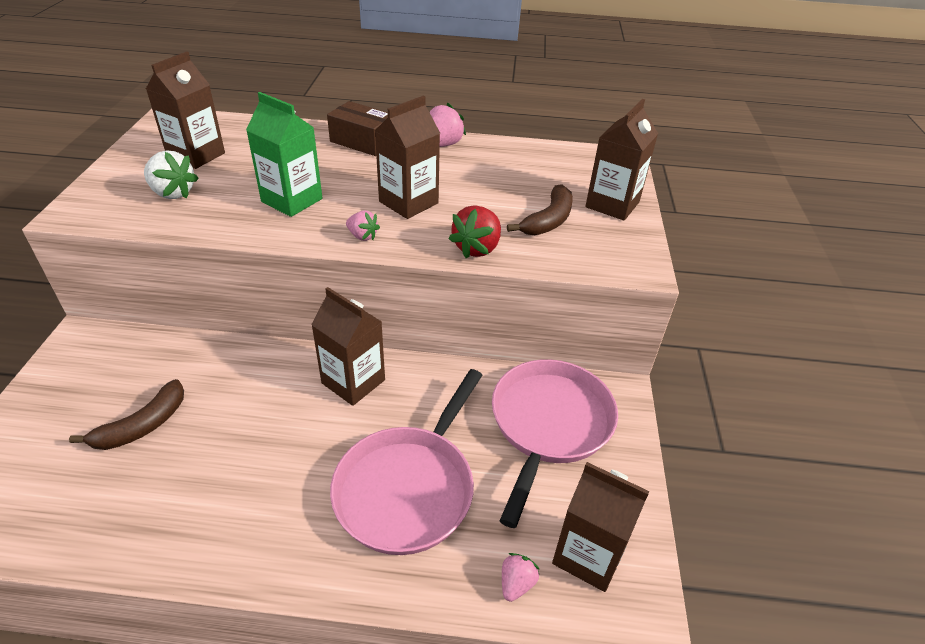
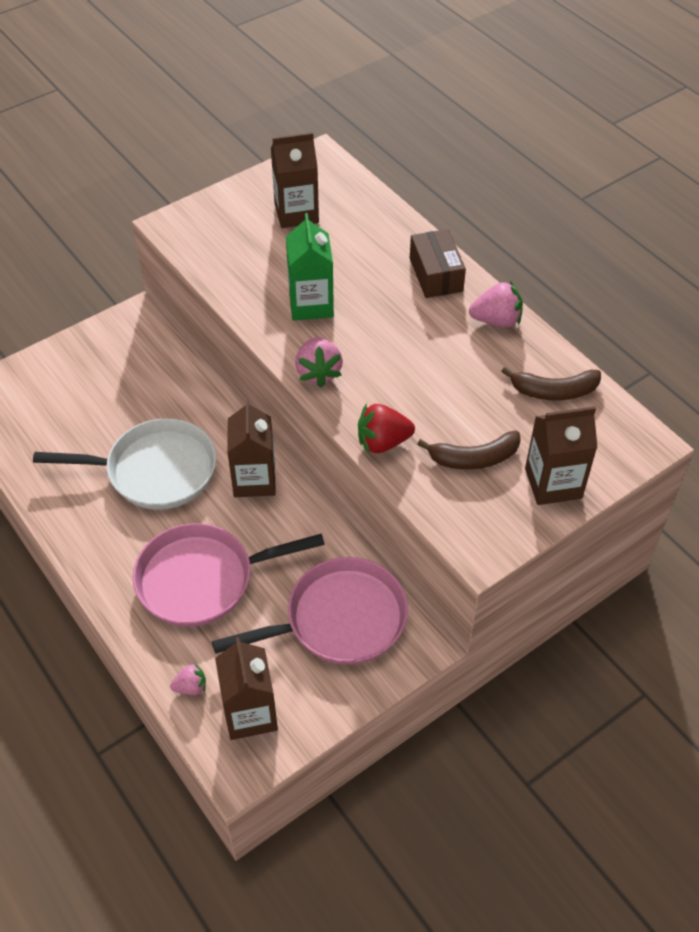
camera: 50 degrees right, 10 degrees up
(142, 425) = (110, 412): brown banana -> brown banana (554, 391)
(172, 193) = (243, 244): white strawberry -> none
(251, 439) = (155, 471): none -> white pan
(362, 236) = (318, 372): pink strawberry -> pink strawberry, size x1.66
(408, 202) = (390, 364): brown carton -> none

